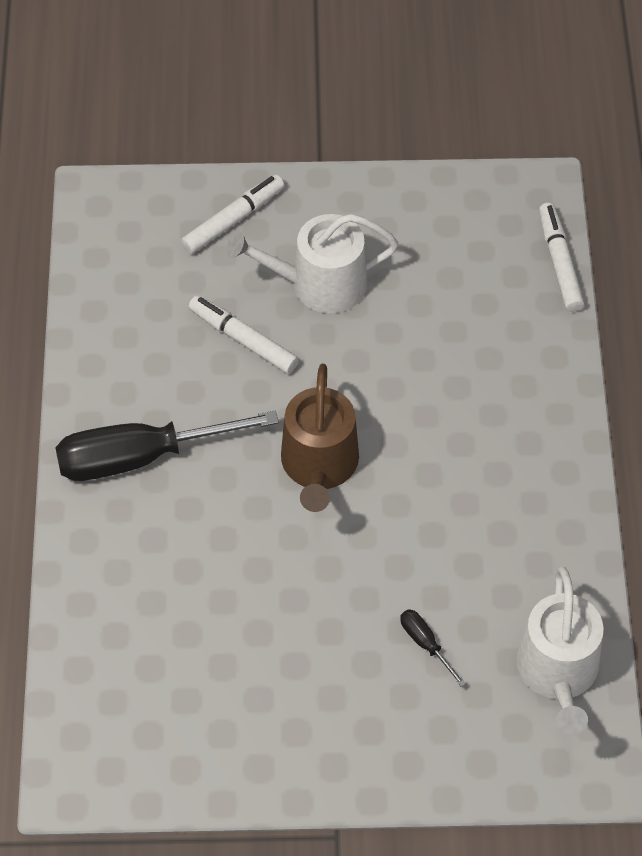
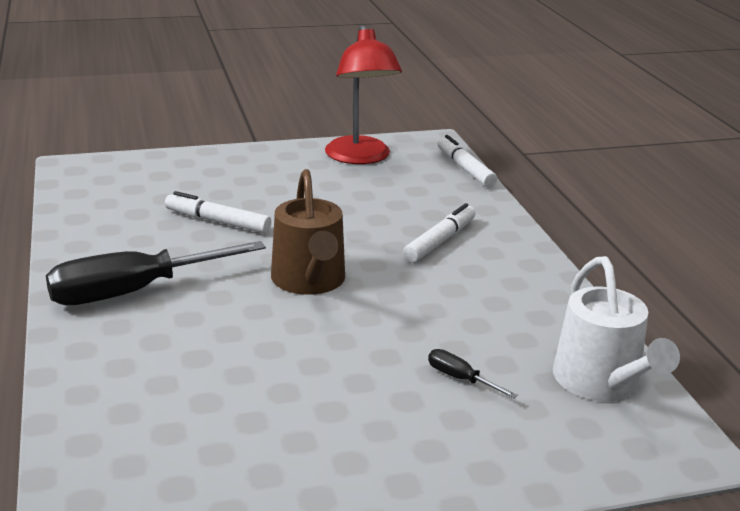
camera: 15 degrees left, 30 degrees down
(233, 219) = (193, 168): white marker -> white marker (440, 241)
(318, 284) = (275, 191): white watering can -> none
(437, 219) = (360, 157): none -> red lamp

